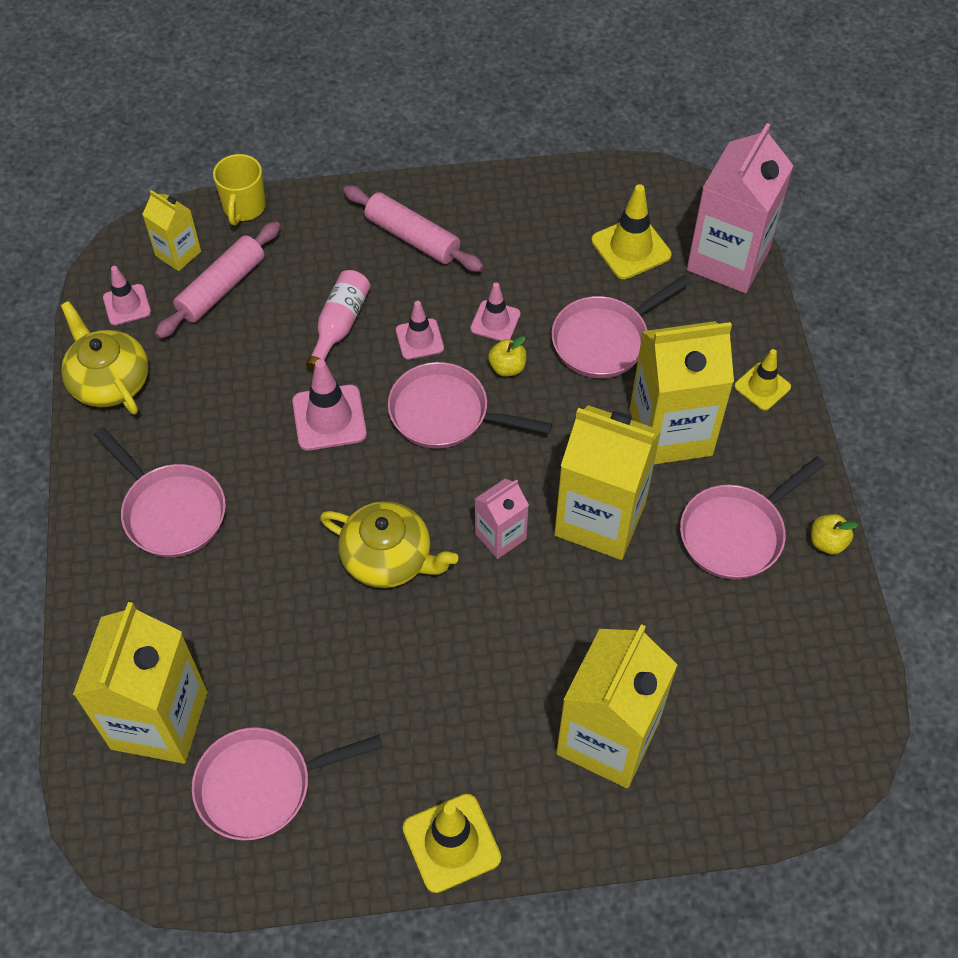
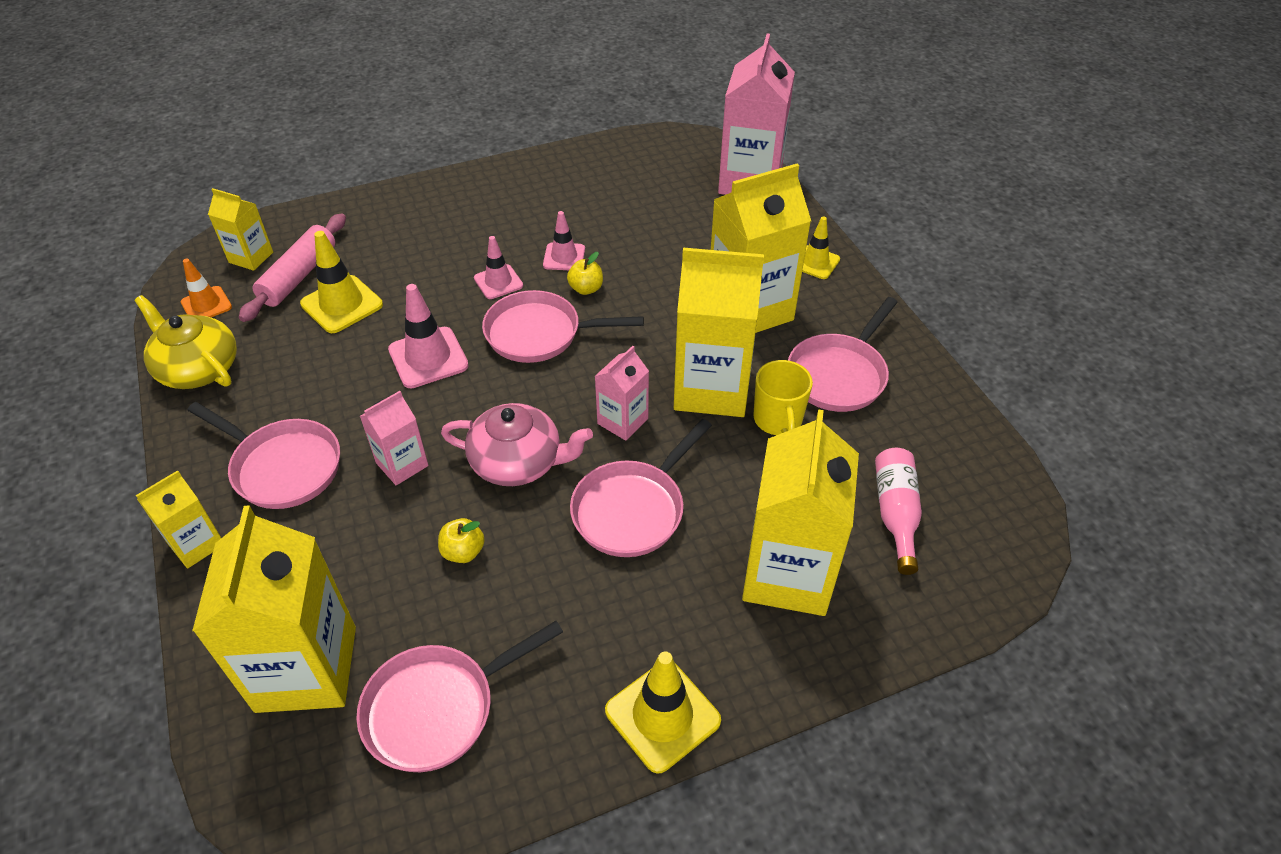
camera: 15 degrees left, 10 degrees down
(84, 574) = (196, 544): none -> yellow carton
(127, 305) = (206, 305): pink traffic cone -> orange traffic cone
(244, 208) = (308, 214): yellow mug -> yellow mug (778, 420)
(280, 534) = (402, 464): none -> pink carton
(339, 325) = (420, 285): pink bottle -> pink bottle (895, 513)
(388, 558) = (518, 462): yellow teapot -> pink teapot
(412, 238) = (470, 210): pink rolling pin -> none
(604, 340) = (666, 253): pink pan -> pink pan (632, 509)
(631, 248) = (665, 186): yellow traffic cone -> yellow traffic cone (342, 304)
(827, 542) = (921, 366): yellow apple -> yellow apple (463, 551)

